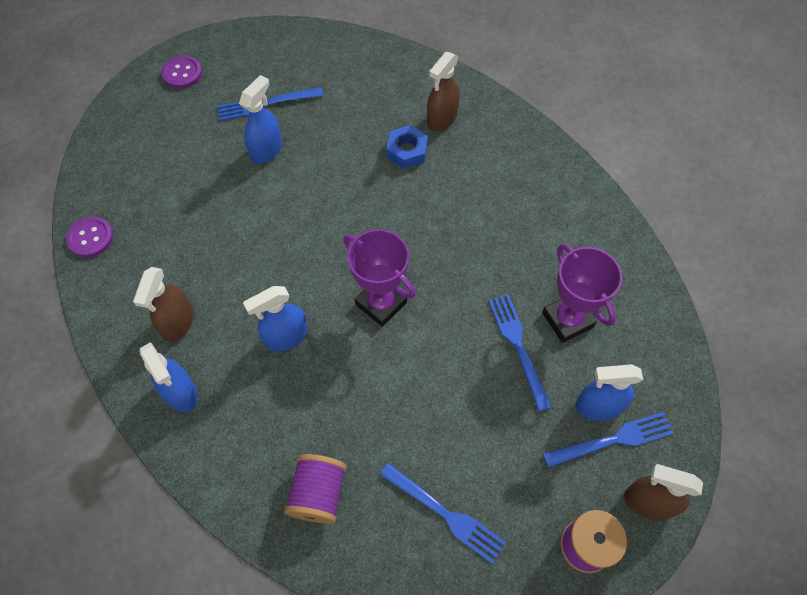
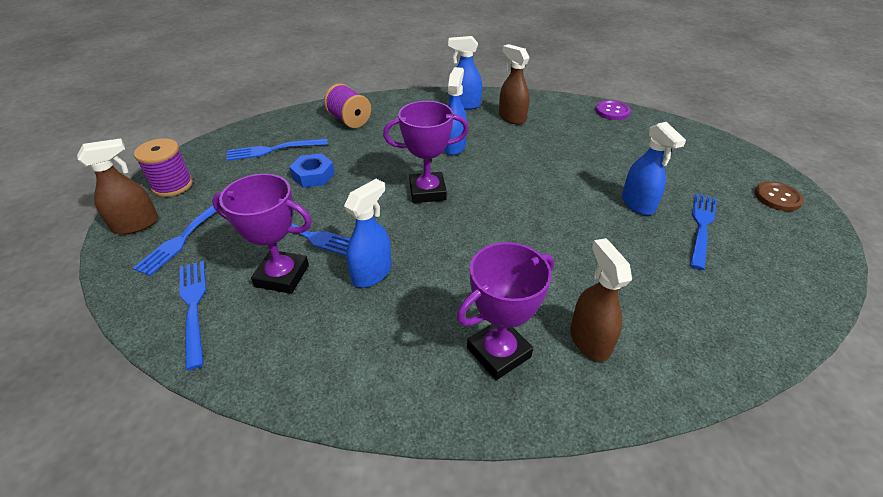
camera: 130 degrees right, 20 degrees down
(182, 73) = (777, 197): purple button -> brown button
(407, 151) = (564, 285): blue nut -> blue nut (313, 175)
(494, 154) = (498, 352): none -> purple trophy
(598, 406) = (211, 245): blue spray bottle -> blue spray bottle (372, 273)
(645, 347) = (193, 306): none -> blue fork

